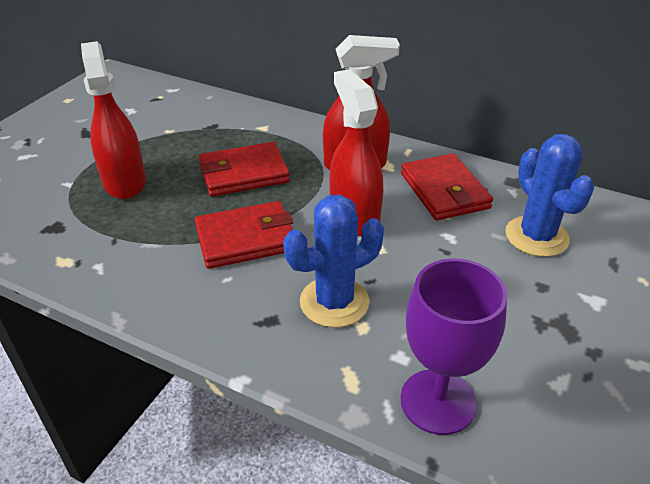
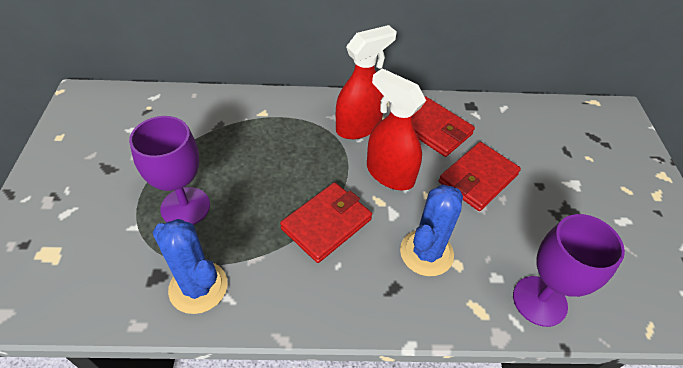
camera: 30 degrees left, 10 degrees up
(124, 182) = (185, 207): red spray bottle -> purple goblet
(244, 173) = (280, 163): red wallet -> red wallet (478, 178)
(536, 236) = (513, 147): blue cactus -> blue cactus (198, 287)

